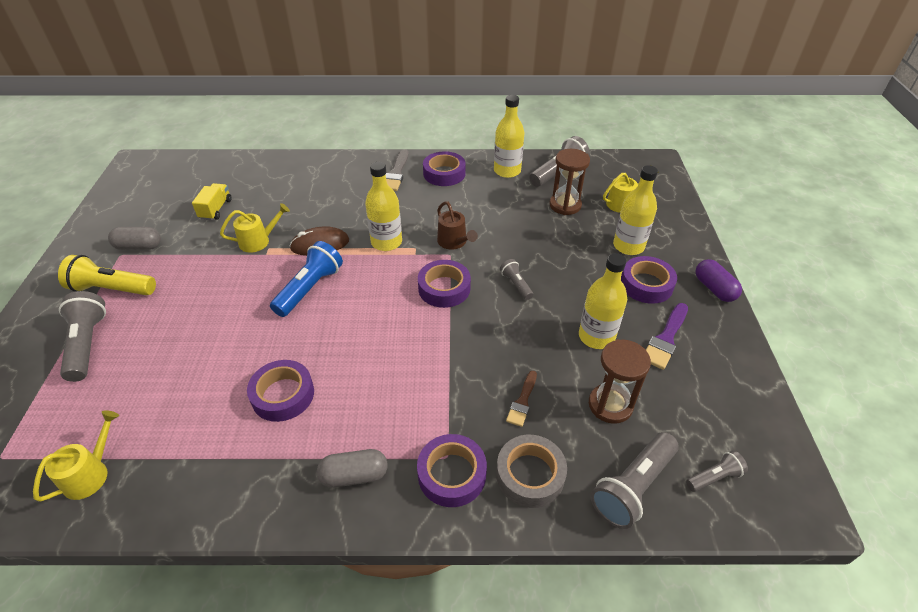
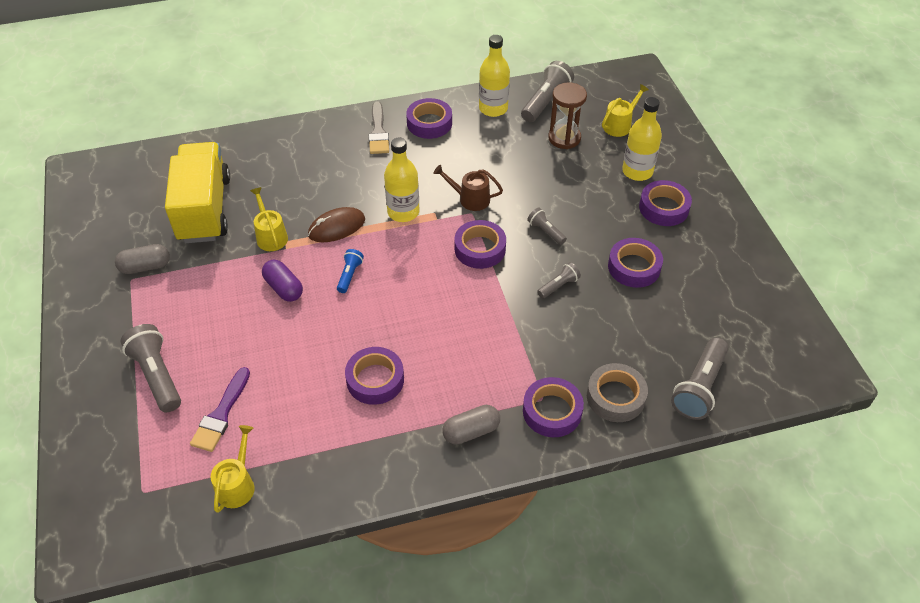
camera: 15 degrees left, 5 degrees up
(112, 289) = (146, 317): yellow flashlight -> none
(216, 209) = (204, 209): yellow truck -> yellow truck, size x2.31
(258, 241) = (271, 236): yellow watering can -> yellow watering can turned 75 degrees counterclockwise
(310, 288) = (349, 275): blue flashlight -> blue flashlight, size x0.54
(454, 242) = (470, 199): brown watering can -> brown watering can turned 150 degrees clockwise
(522, 401) = (589, 338): brown brush -> none
(596, 337) = (634, 267): yellow bottle -> purple tape
(610, 405) = (663, 325): brown hourglass -> none
(665, 339) = (694, 256): purple brush -> purple brush (221, 414)
(714, 289) = (724, 200): purple capsule -> purple capsule (284, 288)
(714, 477) = (759, 365): grey flashlight -> grey flashlight (559, 286)

